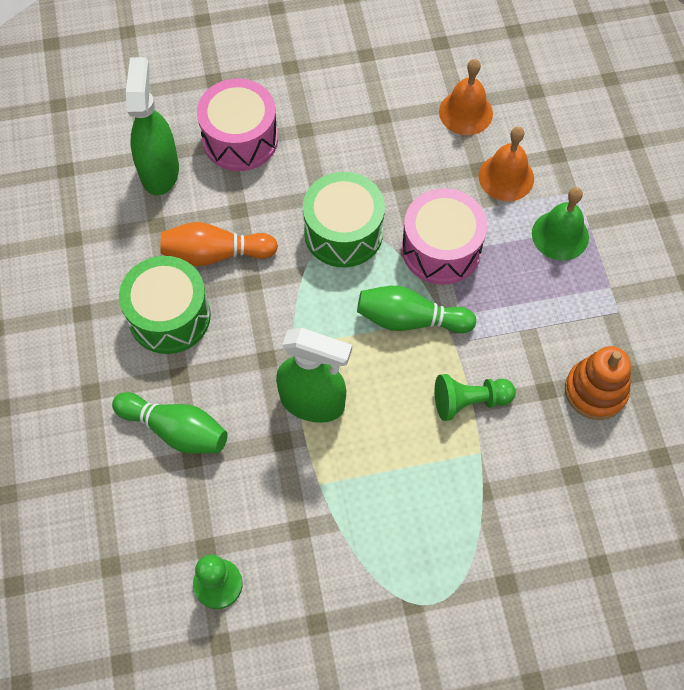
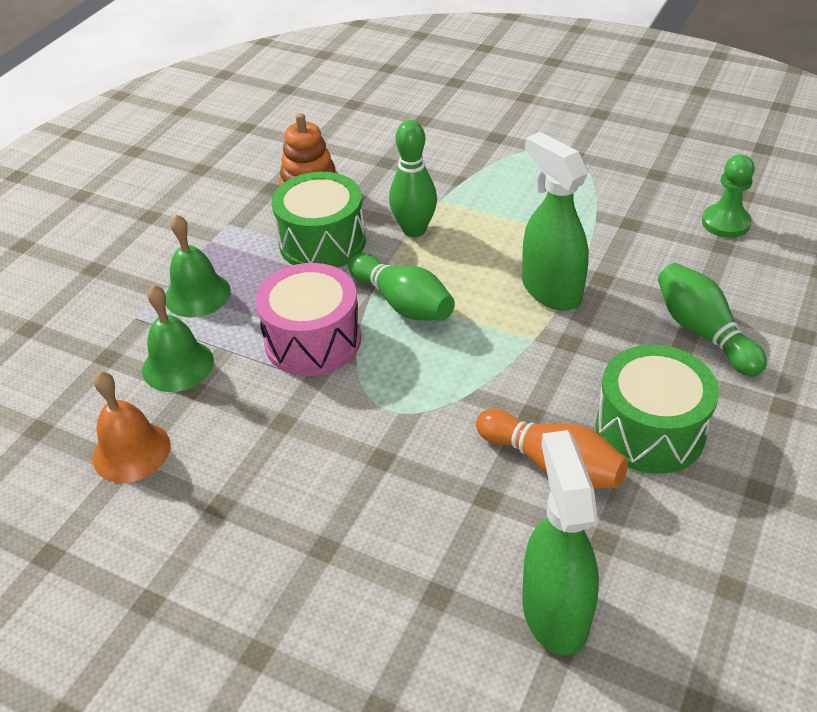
camera: 140 degrees left, 20 degrees down
(160, 171) = (555, 611): green spray bottle -> green spray bottle turned 135 degrees clockwise
(240, 139) = (414, 587): pink drum -> none
(343, 232) = (391, 407): green drum -> green drum (322, 242)
(469, 401) = (414, 230): green pawn -> green bowling pin
(506, 177) = (178, 365): orange bell -> green bell

